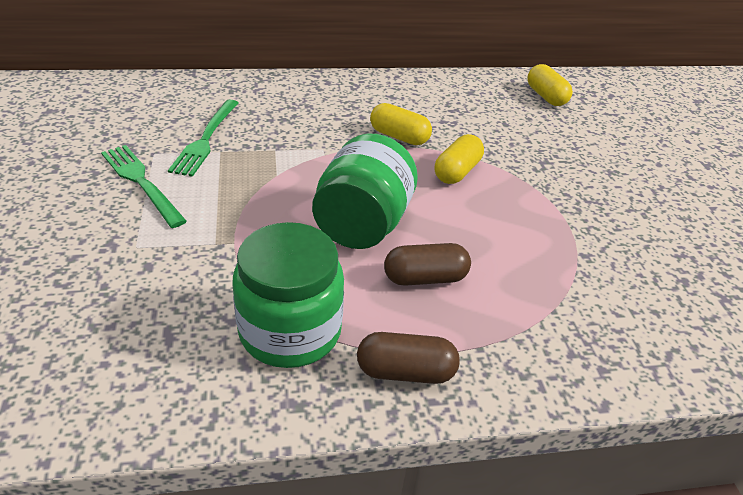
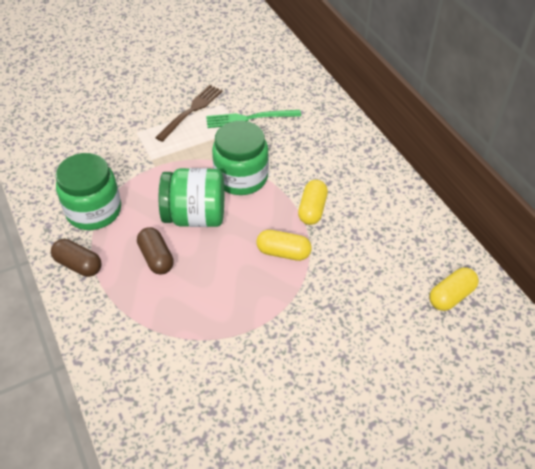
camera: 75 degrees right, 10 degrees up
(140, 181) = (191, 110): green fork -> brown fork
(313, 171) = (241, 177): none -> green jar
(405, 372) = (78, 265): brown capsule -> brown capsule turned 45 degrees counterclockwise

